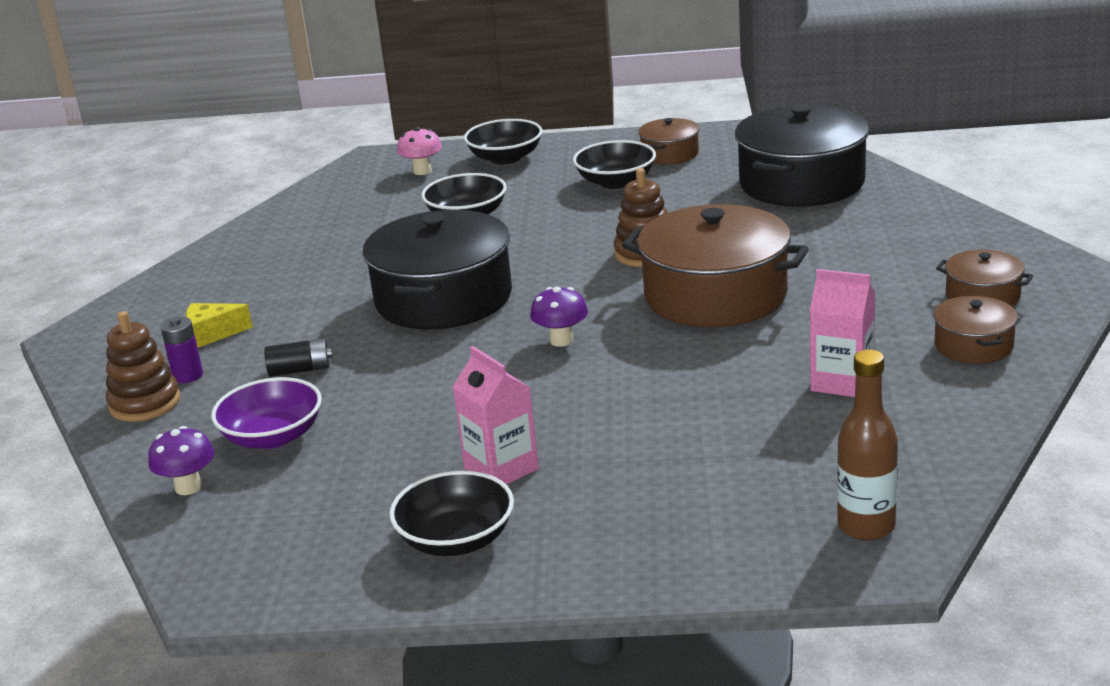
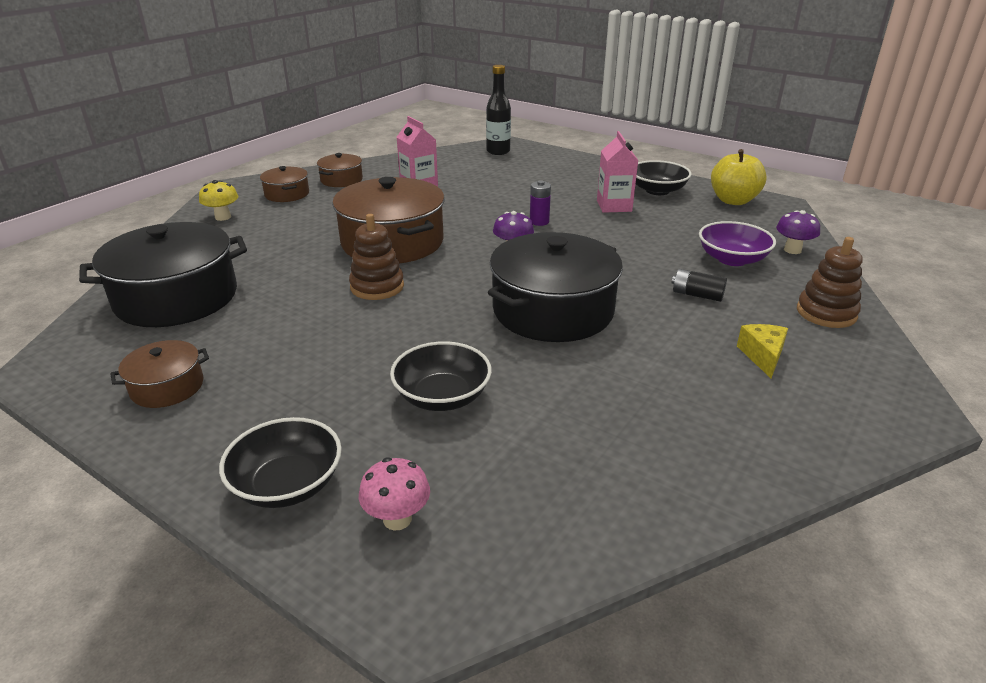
camera: 150 degrees left, 5 degrees up
(188, 376) = (789, 323): purple battery -> purple battery (539, 221)
(212, 334) = (762, 356): yellow cheese -> yellow cheese turned 105 degrees counterclockwise
(306, 569) = (733, 200): none -> yellow apple
(616, 182) = (269, 373): black bowl -> none
(866, 526) = (498, 151): brown bottle -> black bottle
(968, 244) = (223, 217): none -> yellow mushroom

